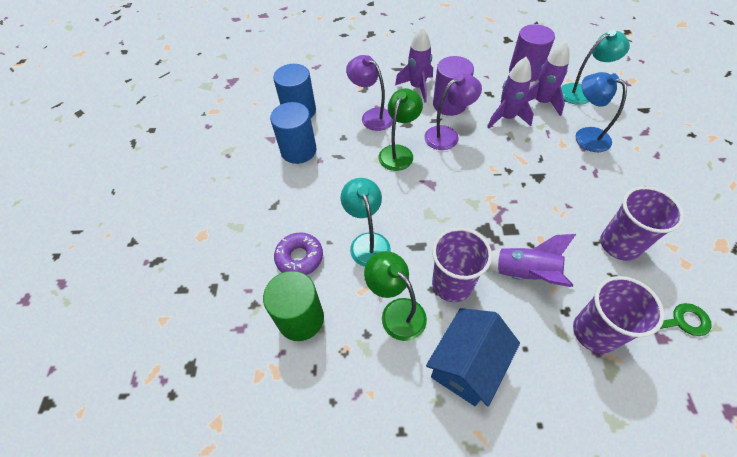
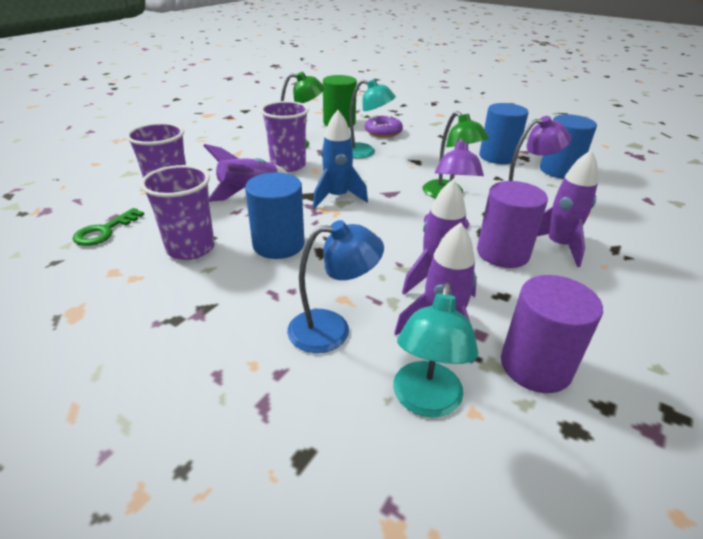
camera: 120 degrees right, 20 degrees down
(466, 366) = (236, 150): blue house -> none
(469, 210) = (337, 197): none -> blue rocket
(558, 201) = (278, 244): none -> blue cylinder

